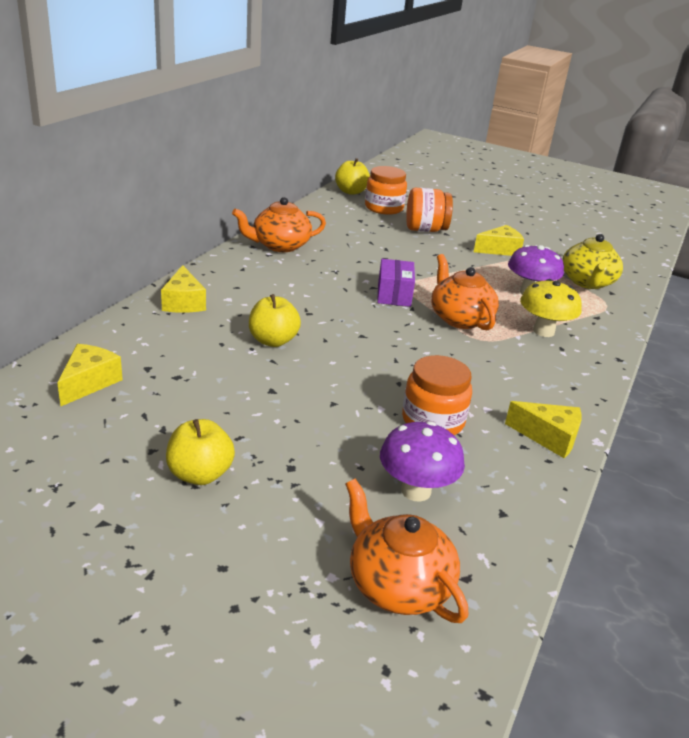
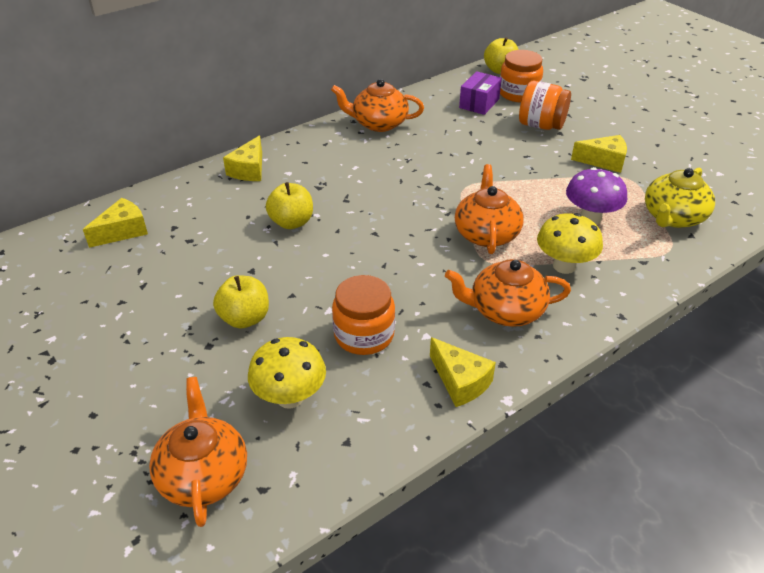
camera: 30 degrees right, 10 degrees up
(200, 474) = (138, 332): yellow apple -> yellow apple (245, 318)
(394, 295) = (442, 195): purple box -> purple box (479, 103)
(416, 491) = (290, 397): purple mushroom -> yellow mushroom
(531, 374) = (505, 310): none -> orange teapot

